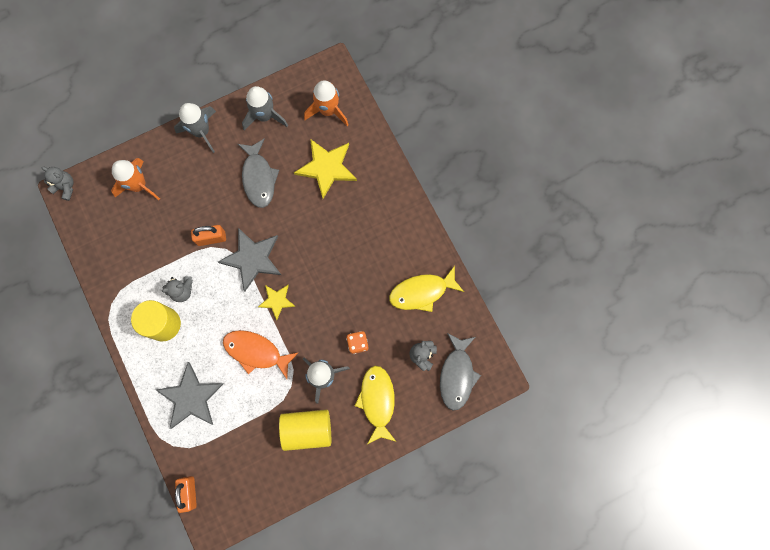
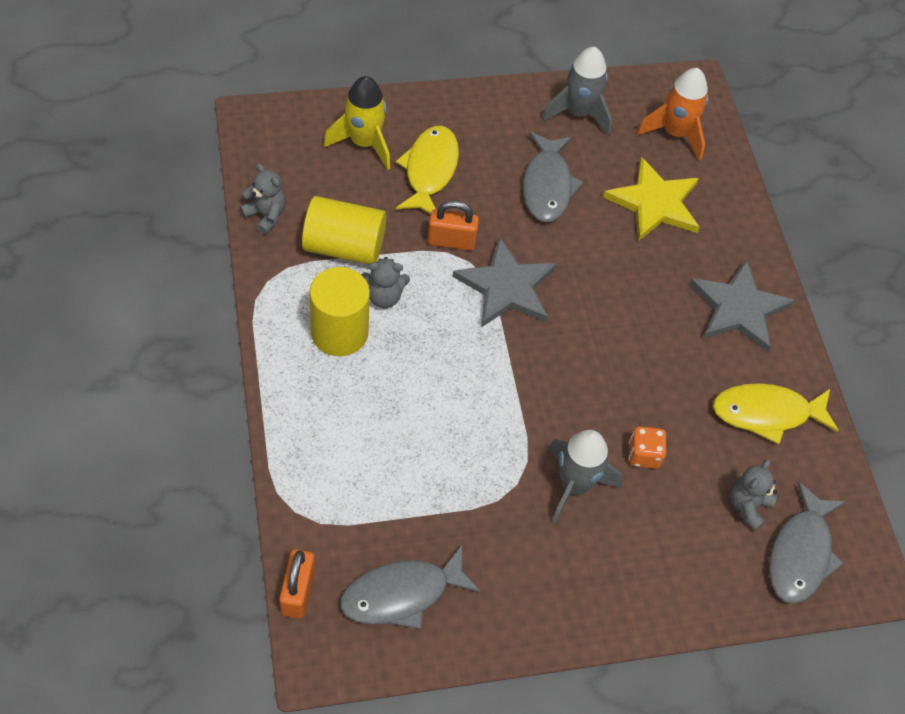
camera: 10 degrees right, 20 degrees down
(65, 187) = (255, 114): grey teddy bear -> grey teddy bear (265, 215)
(138, 185) = (364, 143): orange rocket -> yellow rocket
(191, 397) = (348, 449): grey star -> grey star (738, 308)
(201, 132) = (479, 105): grey rocket -> none
(245, 474) = (402, 594): none -> grey fish
(256, 352) = (474, 416): orange fish -> none
(277, 300) = (528, 355): yellow star -> none
(307, 429) = (526, 557): yellow cylinder -> yellow cylinder (344, 247)
(377, 401) = (656, 551): yellow fish -> yellow fish (429, 170)

